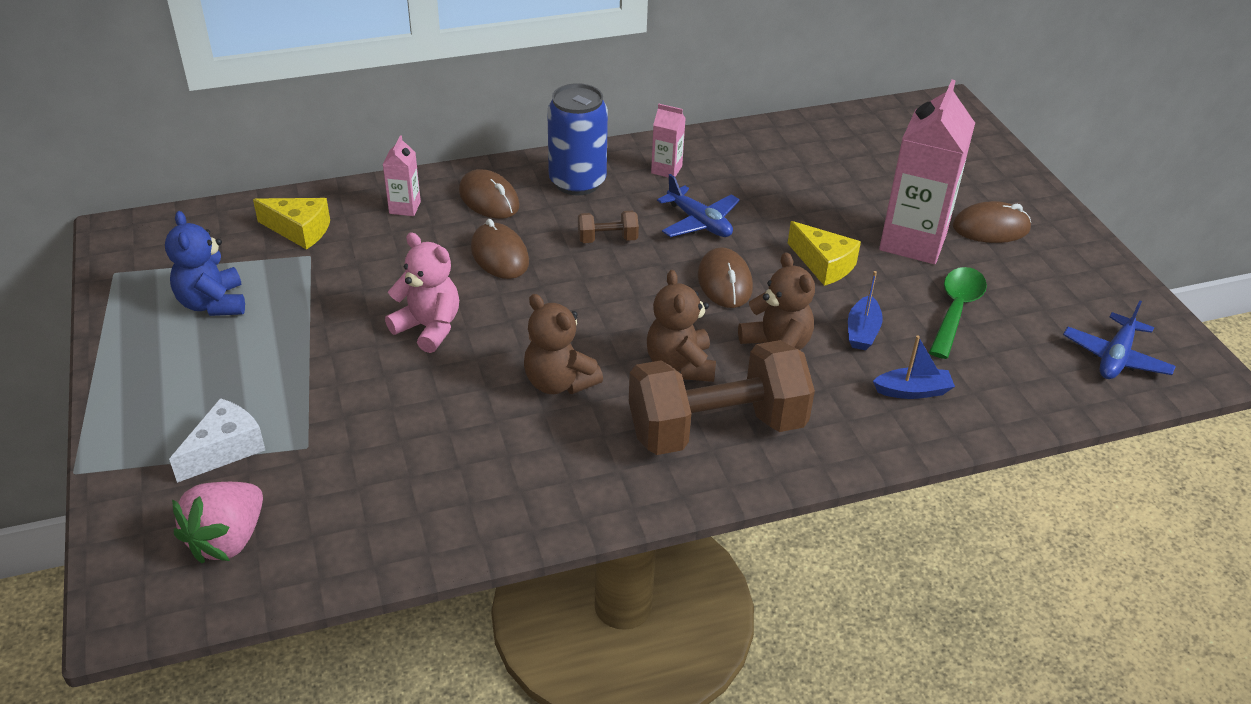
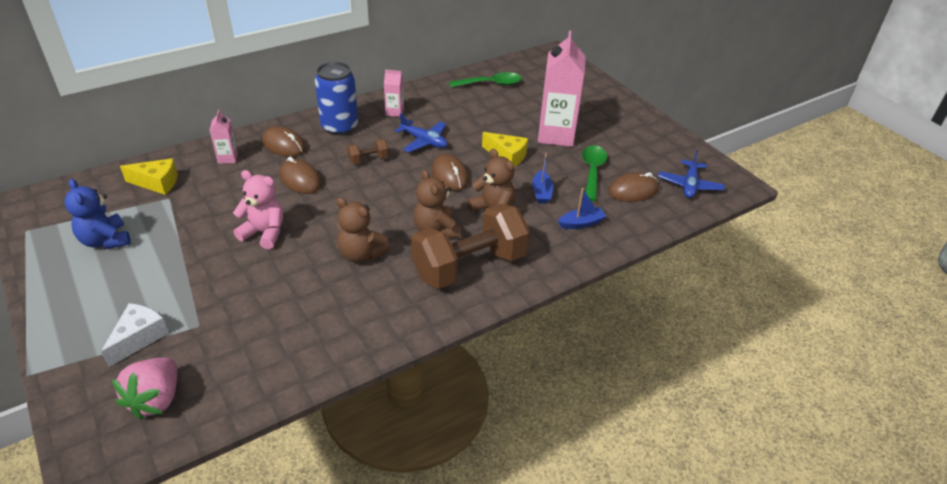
camera: 15 degrees left, 0 degrees up
(830, 144) = (491, 84): none -> green spoon
(991, 228) = (598, 121): brown mouse -> brown mouse (633, 191)

